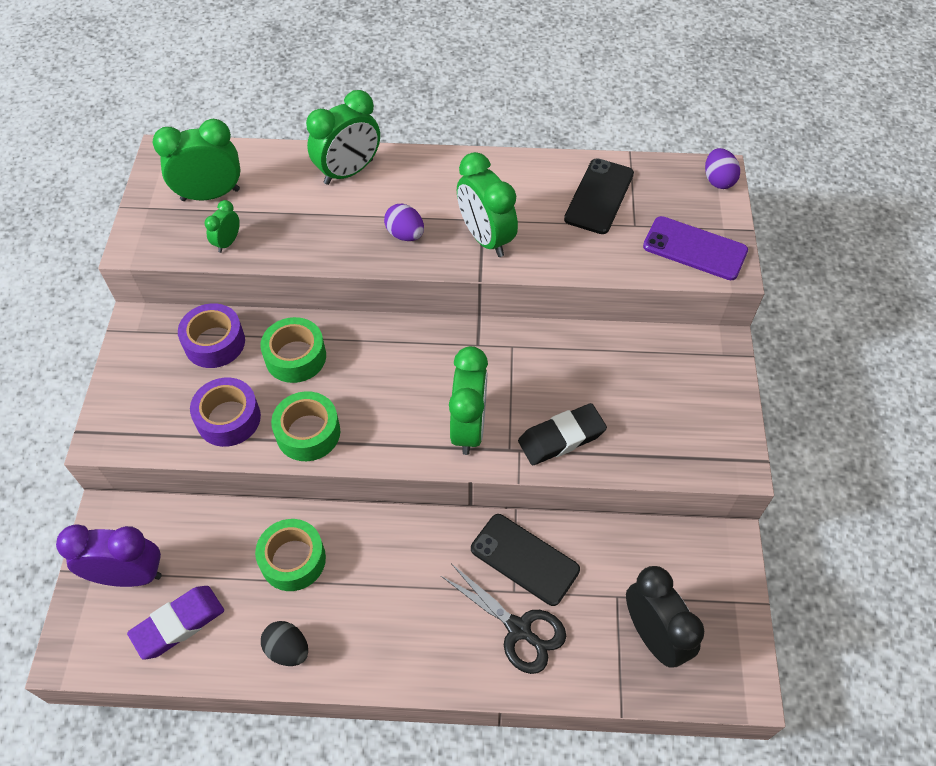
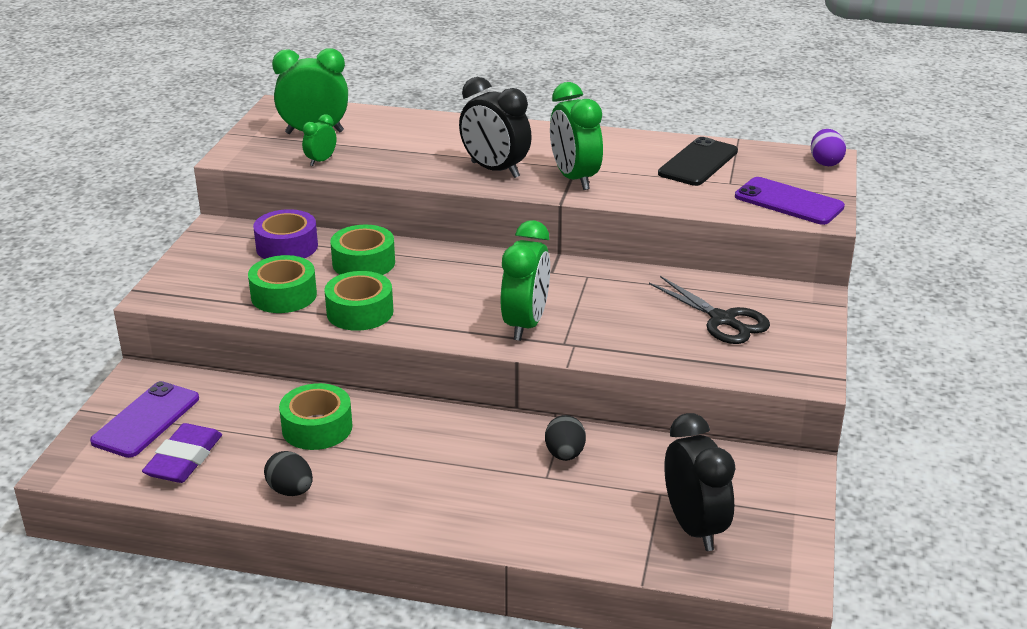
camera: 10 degrees right, 25 degrees down
(129, 575) = (146, 420): purple clock -> purple phone
(178, 624) = (184, 459): purple eraser -> purple eraser turned 45 degrees counterclockwise
(228, 418) = (284, 295): purple tape -> green tape
(349, 172) = (452, 129): green clock -> none
(405, 234) = (495, 170): purple egg -> black clock
(519, 629) = (544, 505): black scissors -> black scissors (722, 320)
(524, 559) = (564, 454): black phone -> black egg
(561, 438) = (621, 341): black eraser -> none

